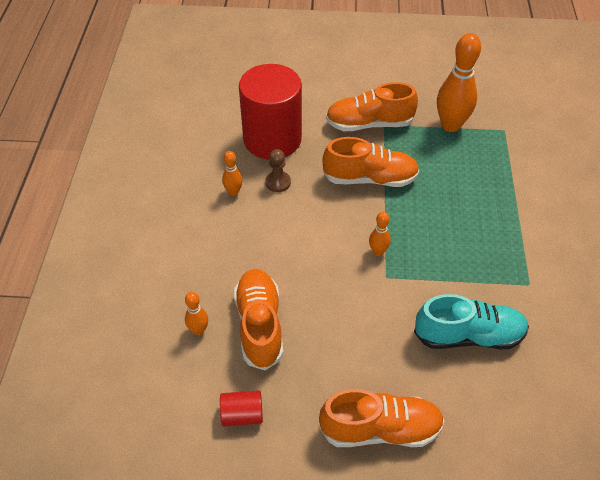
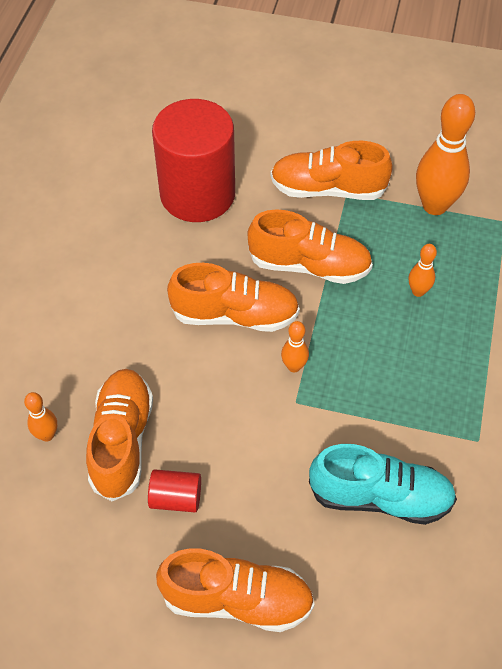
camera: 10 degrees right, 5 degrees up
(233, 192) = (132, 259): orange bowling pin -> orange bowling pin (418, 291)
(242, 415) = (74, 552): red cylinder -> red cylinder (176, 498)
(278, 182) = (190, 254): brown pawn -> none
(323, 221) = (235, 315): none -> orange shoe

